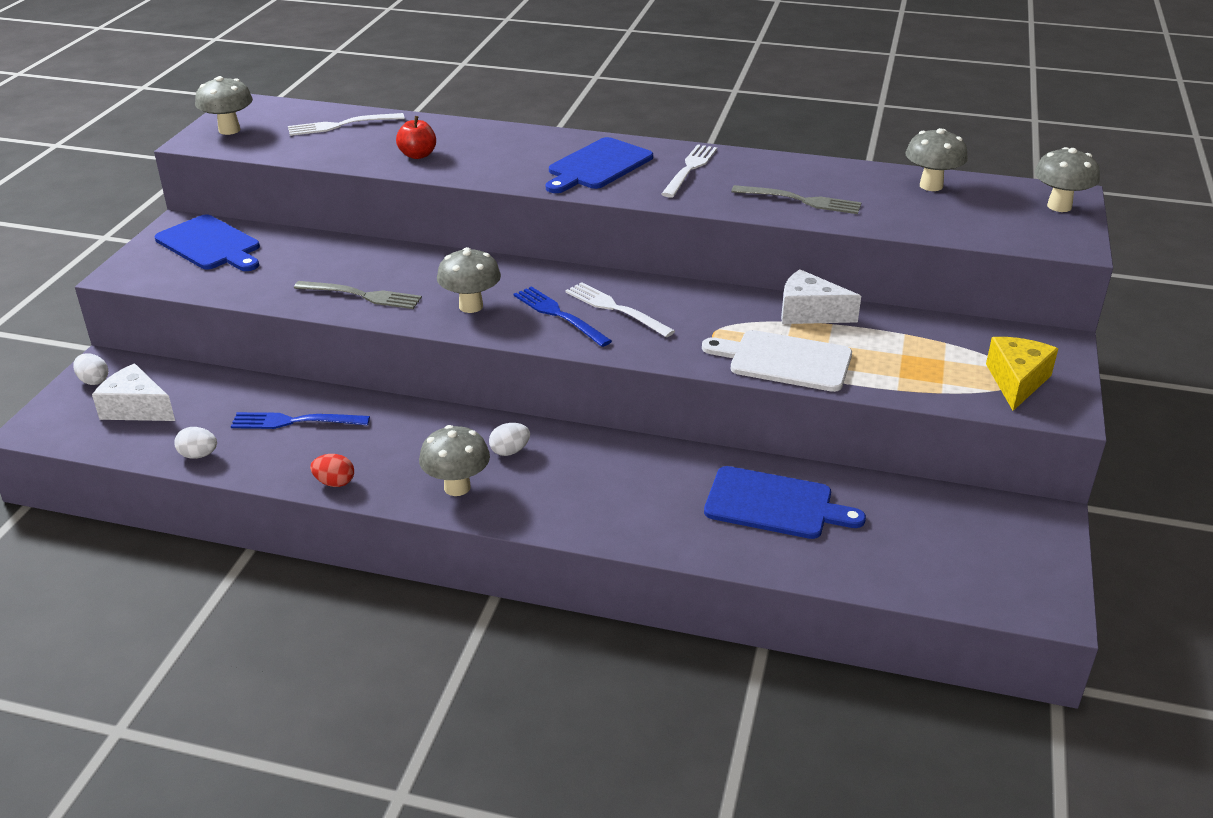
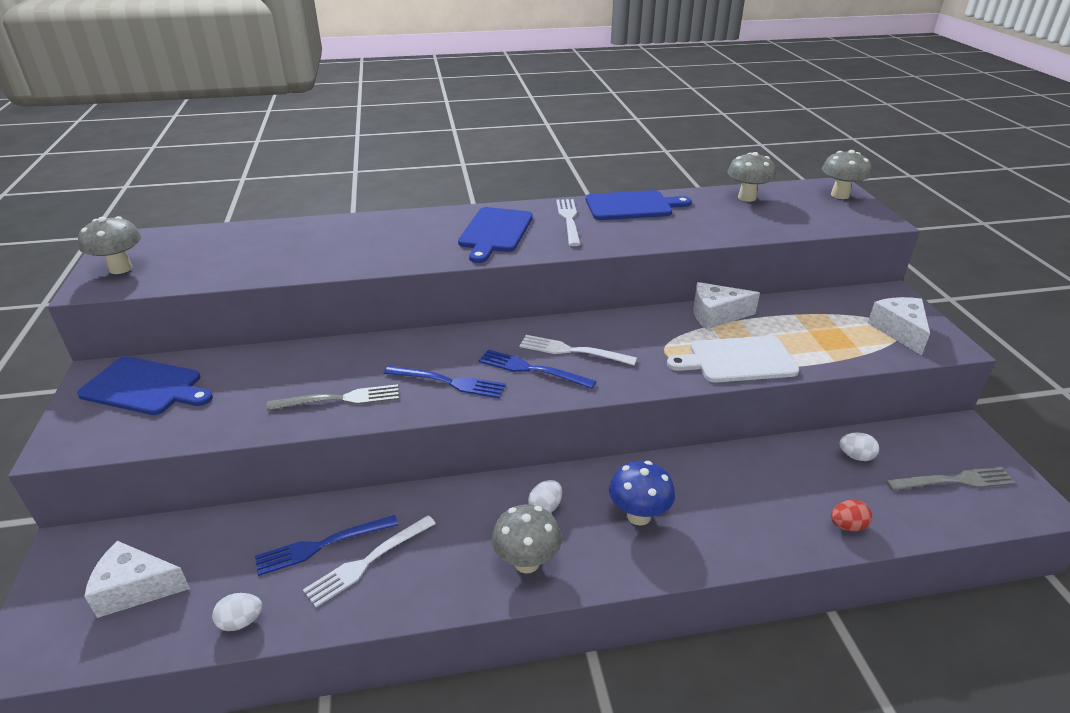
camera: 25 degrees left, 0 degrees up
(94, 381) = (65, 571): white egg -> white egg (855, 456)
(334, 483) = (407, 601): red egg -> red egg (847, 526)
(341, 125) = (234, 242): white fork -> white fork (367, 562)
(418, 155) = (330, 255): red apple -> none
(471, 306) = (449, 382): grey mushroom -> blue fork
(593, 484) = (638, 515): none -> blue mushroom
(774, 504) = (787, 484): blue cutting board -> blue cutting board (632, 206)
(801, 200) = (674, 227): grey fork -> grey fork (954, 481)
(1016, 381) = (899, 331): yellow cheese -> white cheese

